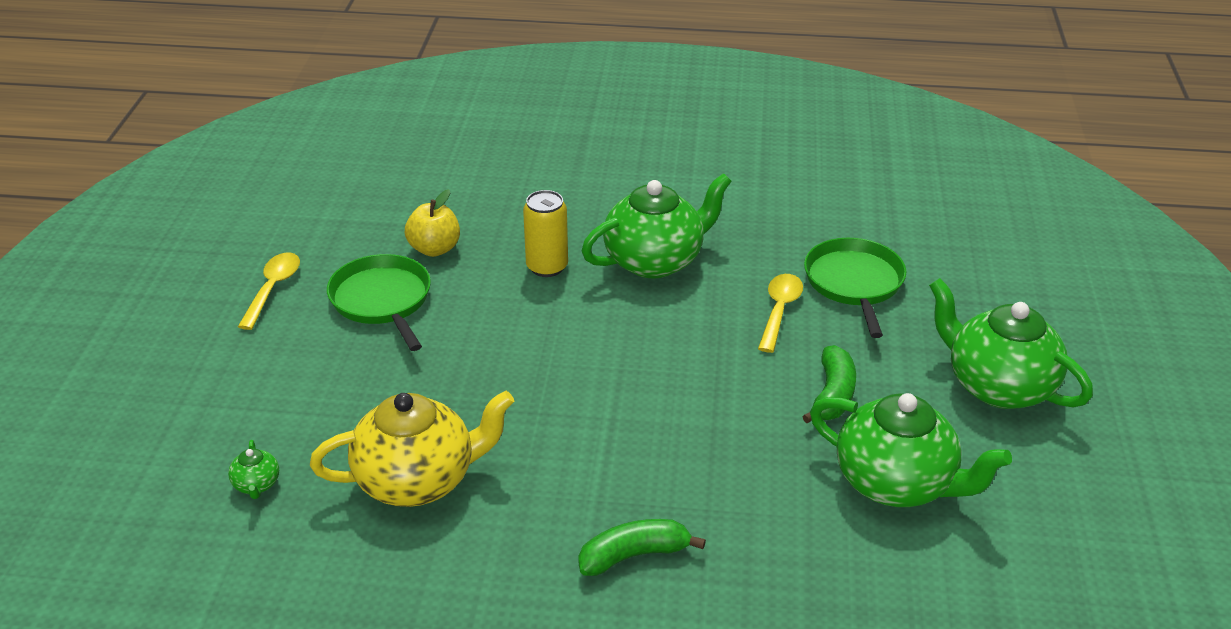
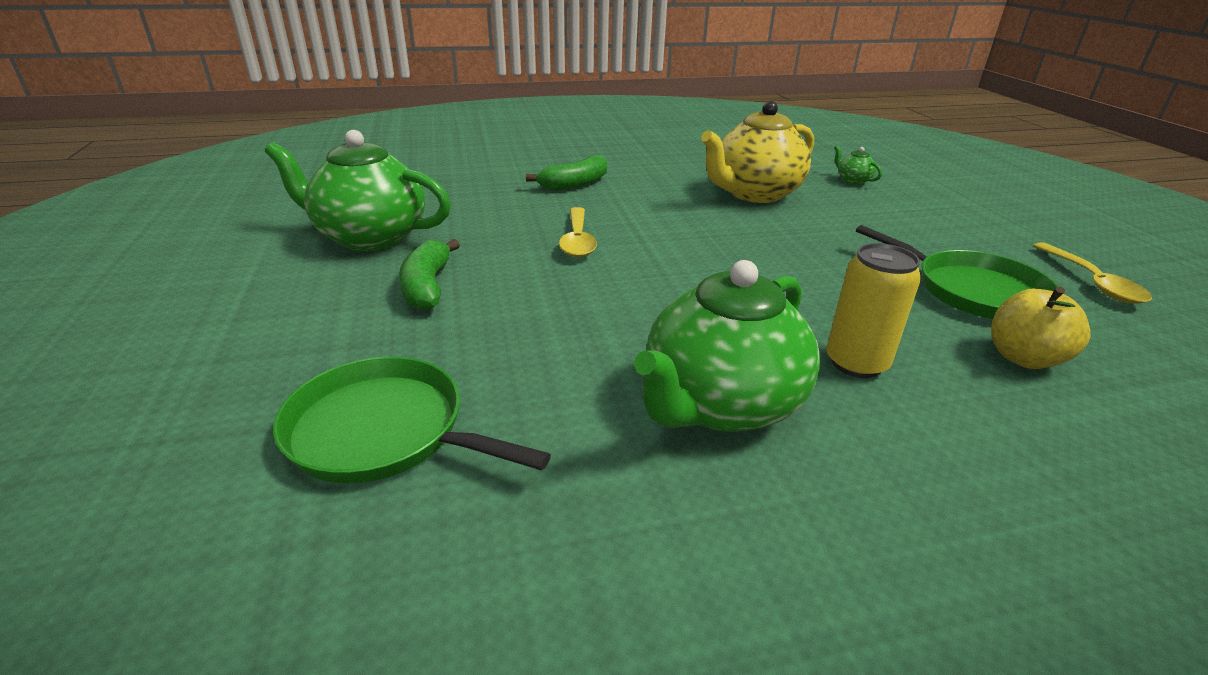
camera: 160 degrees right, 5 degrees down
(779, 311) = (504, 364): yellow spoon -> yellow spoon (577, 240)
(854, 283) = (384, 431): green pan -> green pan turned 135 degrees clockwise
(997, 386) = (214, 325): green teapot -> none

